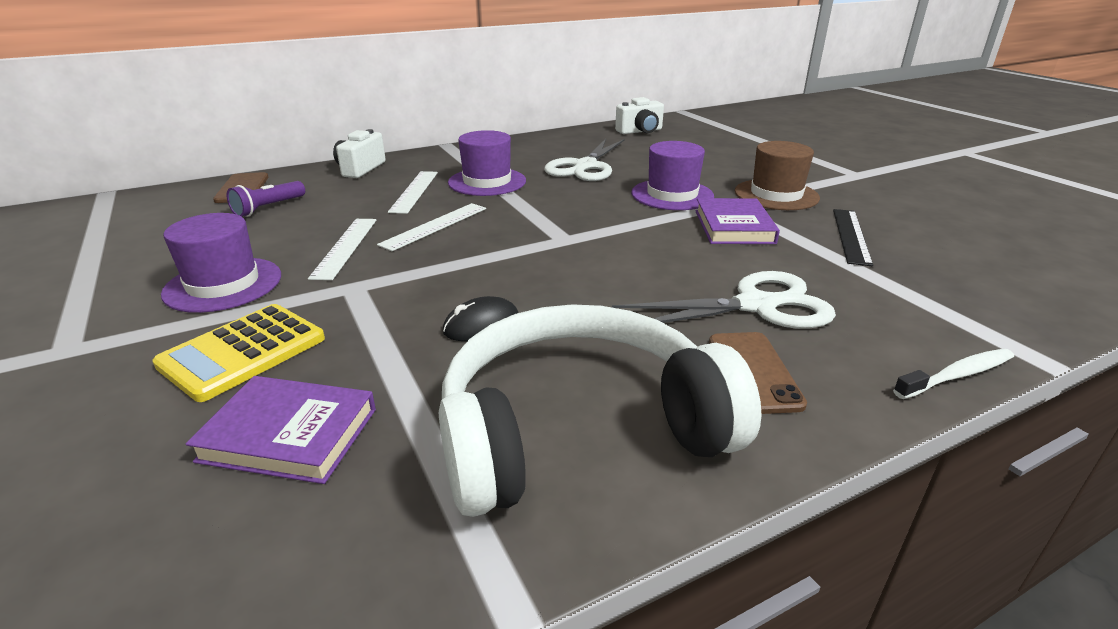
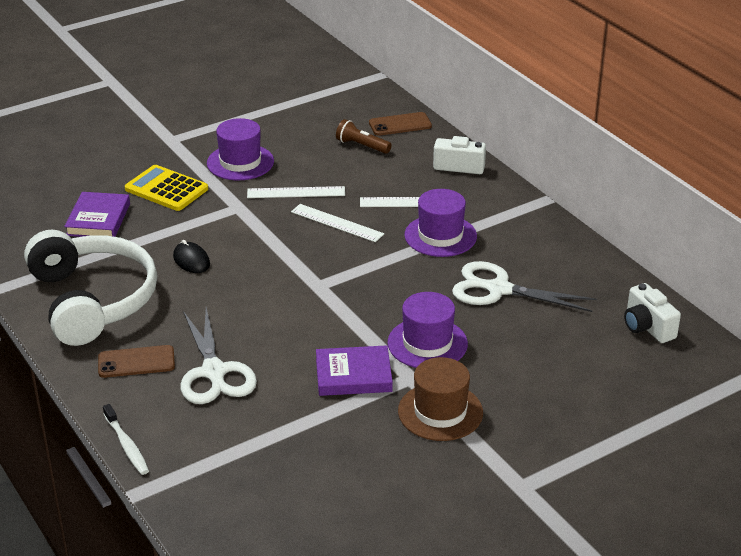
camera: 85 degrees right, 5 degrees up
(268, 208) = (362, 146): purple flashlight -> brown flashlight
(851, 236) = (341, 444): black ruler -> none

